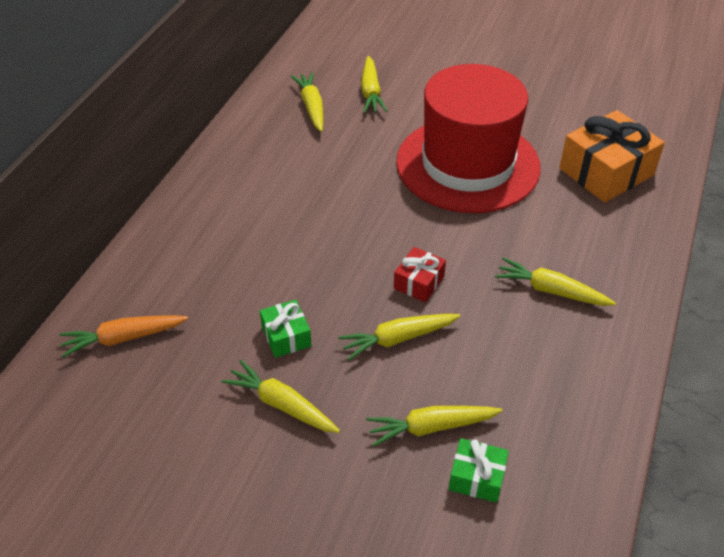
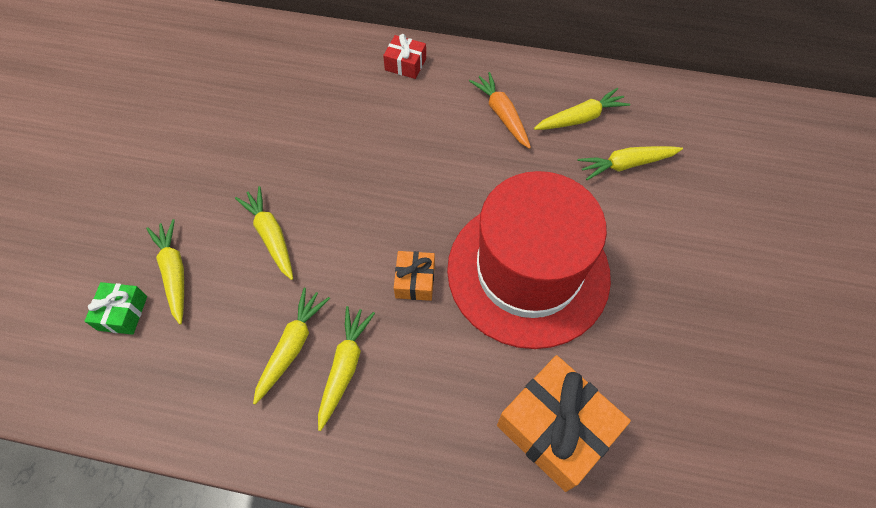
camera: 80 degrees right, 15 degrees up
(124, 338) = (261, 56): orange carrot -> orange carrot (502, 115)
(282, 405) = (199, 165): yellow carrot -> yellow carrot (292, 347)
(286, 336) = (269, 154): green gift -> none
(419, 282) = (342, 244): red gift -> red gift (405, 64)
(467, 235) = (415, 281): none -> orange gift

